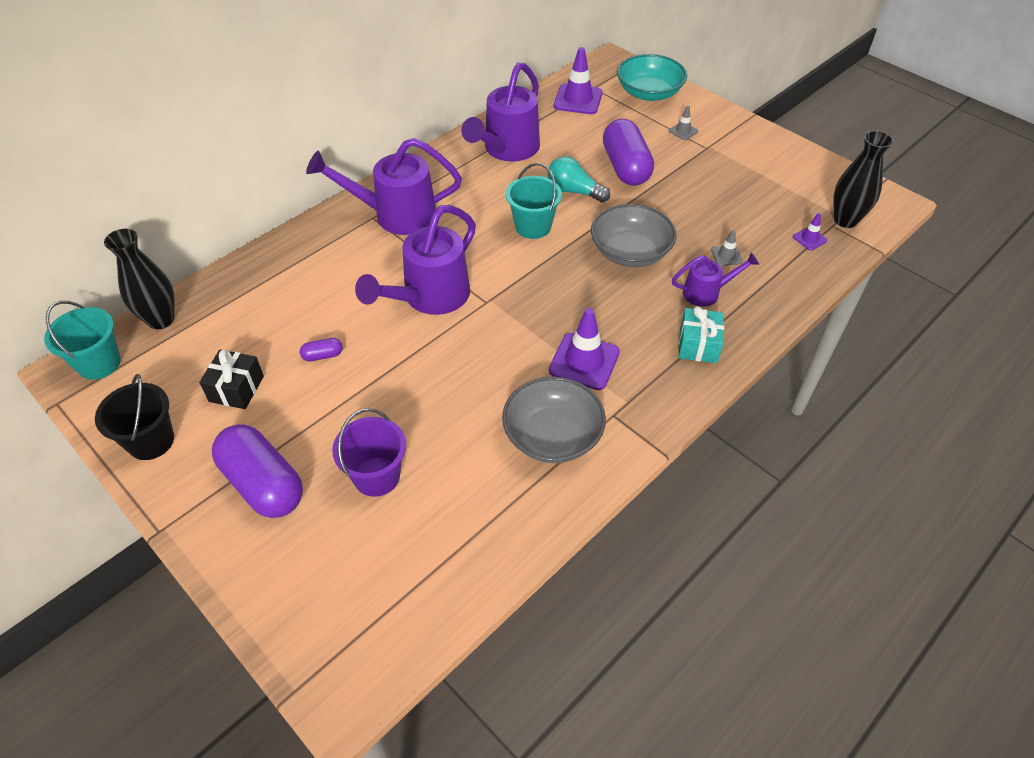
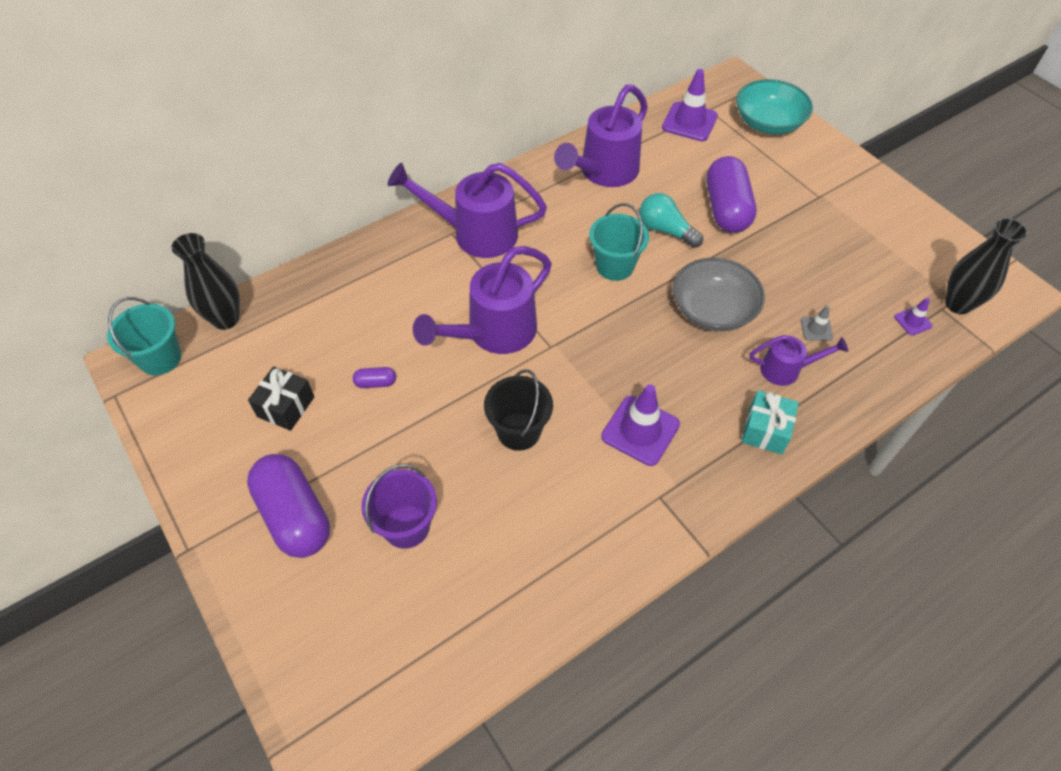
camera: 10 degrees right, 5 degrees up
(151, 441) = (195, 451): black bucket -> black bucket (519, 431)
(552, 436) = (592, 510): grey bowl -> none
(683, 131) = (797, 173): grey traffic cone -> none

